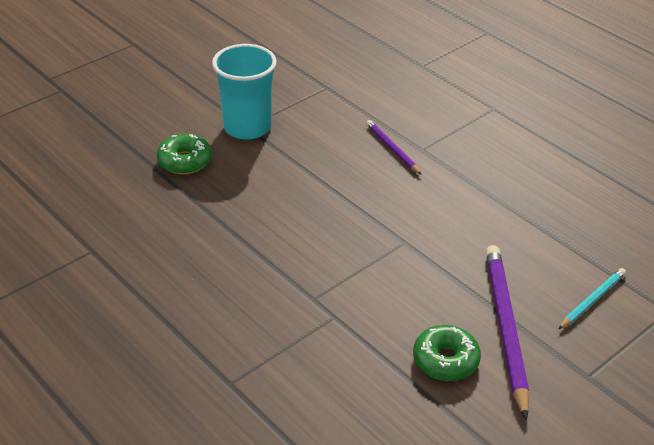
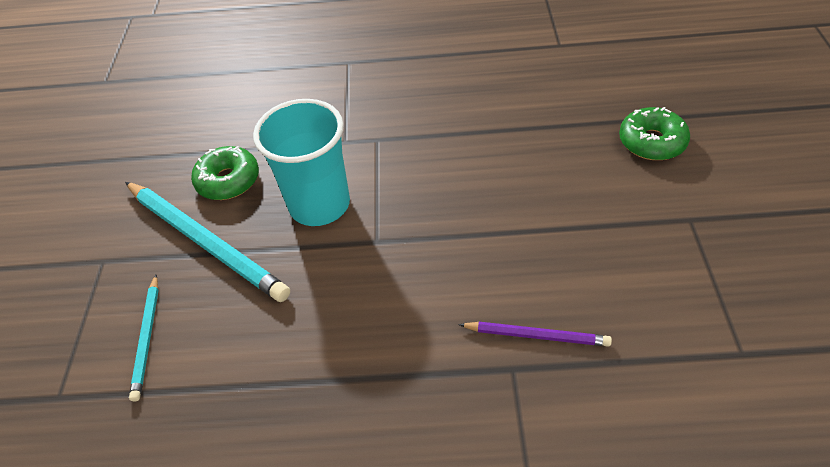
camera: 135 degrees right, 10 degrees up
(247, 127) = (686, 219): turquoise cup -> turquoise cup (319, 204)
(505, 328) = (206, 241): purple pencil -> turquoise pencil

